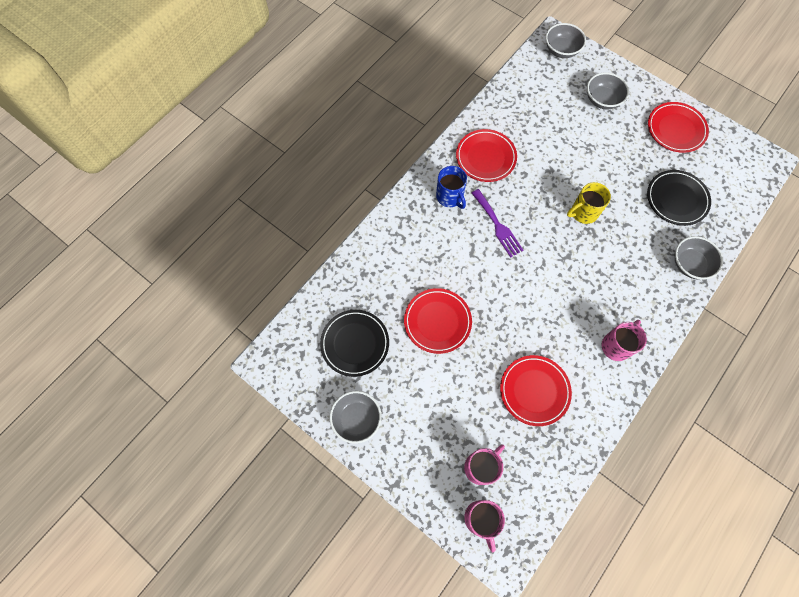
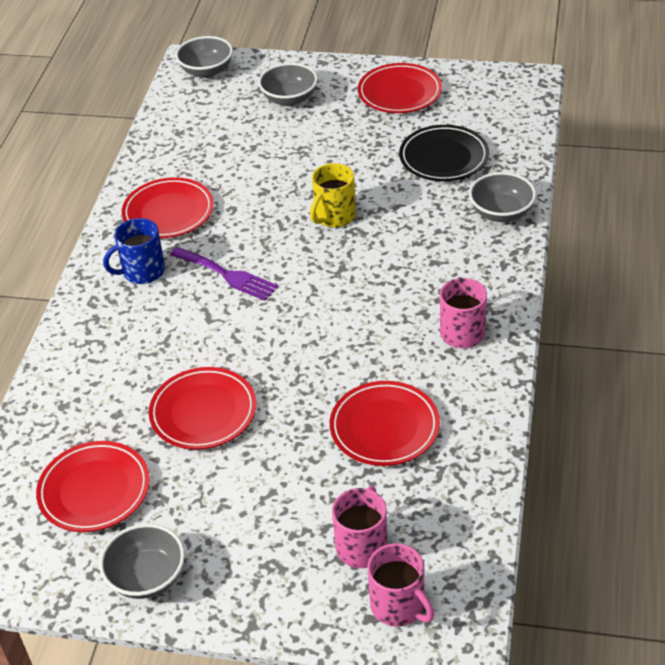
camera: 25 degrees left, 25 degrees down
(355, 343) = (94, 490): black plate -> red plate
(450, 197) = (142, 272): blue mug -> blue mug turned 120 degrees clockwise

